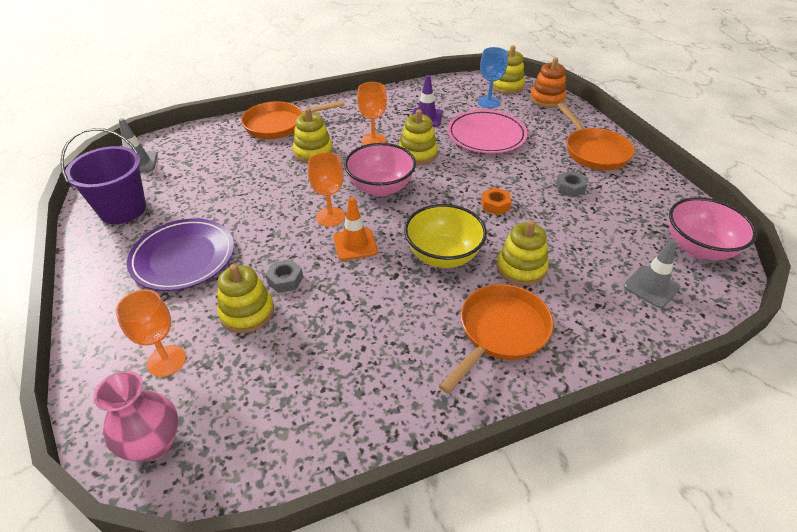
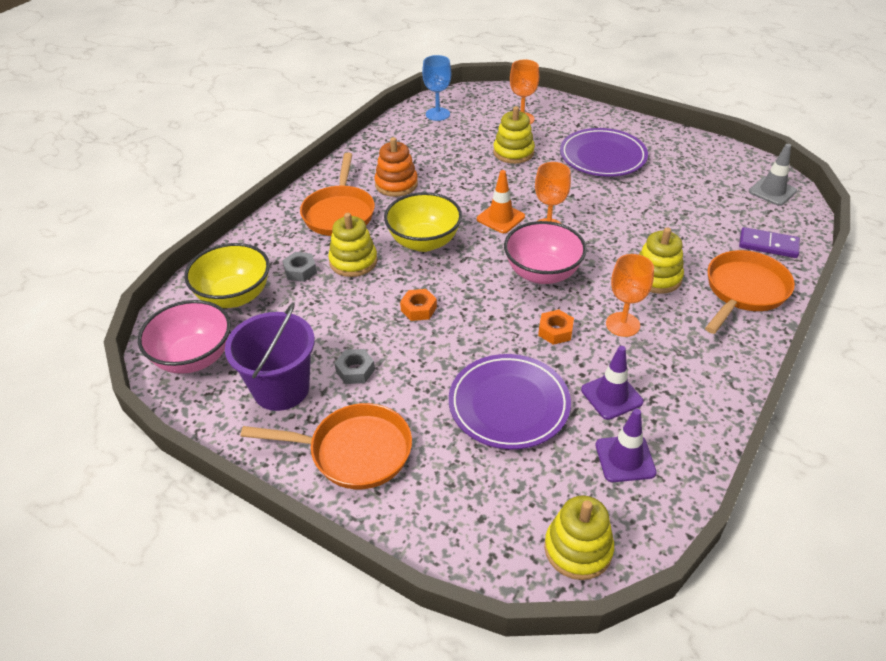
camera: 145 degrees right, 0 degrees up
(123, 209) = (702, 160): purple bucket -> purple bucket (281, 389)
(154, 444) = (477, 99): pink vase -> none
(216, 137) = (768, 245): none -> purple domino
(285, 280) = (517, 176): grey nut -> grey nut (300, 271)
(417, 154) = (555, 331): yellow stacking toy -> orange nut
(451, 98) = (625, 459): none -> purple traffic cone
(486, 135) = (509, 405): pink plate -> purple plate
(488, 102) = (567, 482): blue goblet -> blue goblet (437, 114)
(547, 99) = (489, 548): orange stacking toy -> orange stacking toy (396, 184)
(594, 151) = (354, 451): orange pan -> orange pan turned 150 degrees clockwise
(651, 287) = (234, 296): grey traffic cone -> yellow bowl

